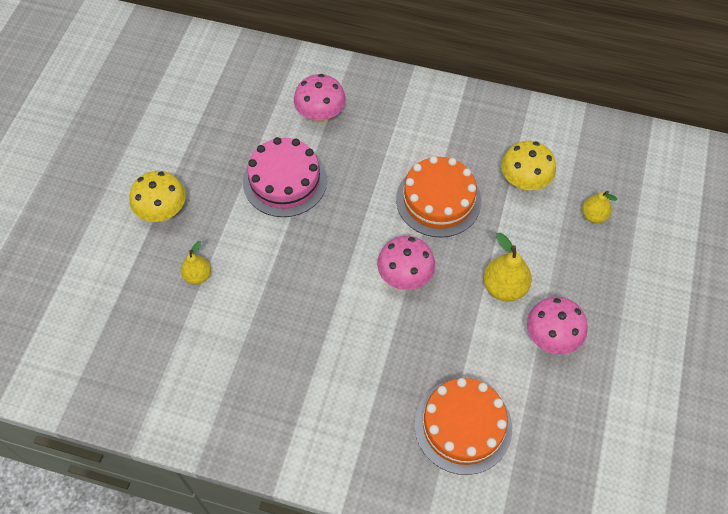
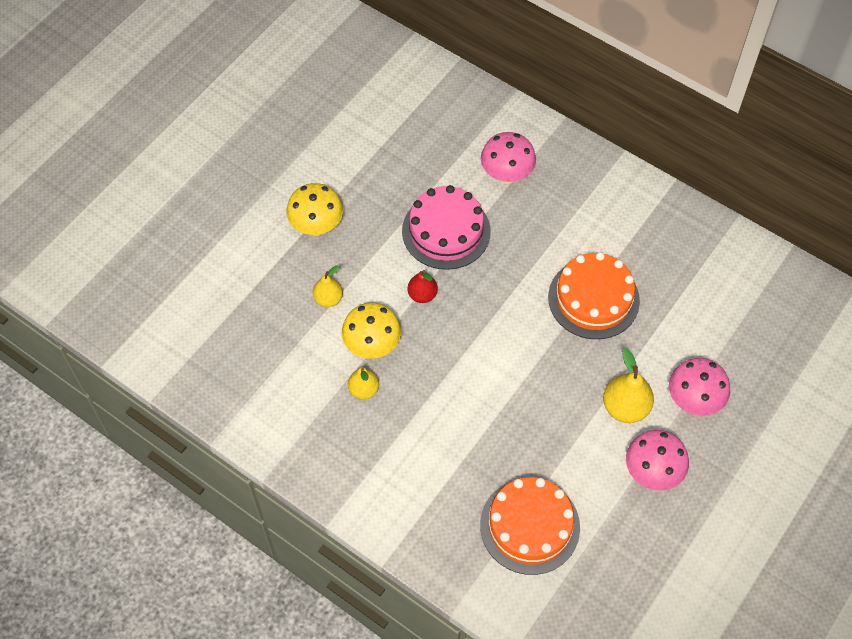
camera: 20 degrees right, 0 degrees up
(284, 244) = (422, 295): none -> red pear
(405, 277) = (529, 365): pink mushroom -> pink mushroom (693, 400)
(524, 182) = (690, 308): yellow mushroom -> yellow mushroom (372, 345)
(593, 216) = (749, 365): yellow pear -> yellow pear (364, 389)

